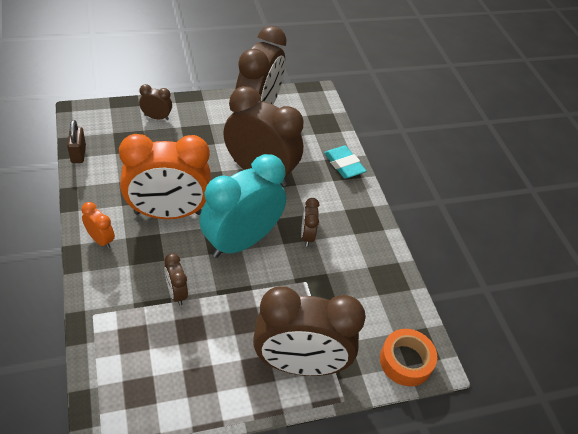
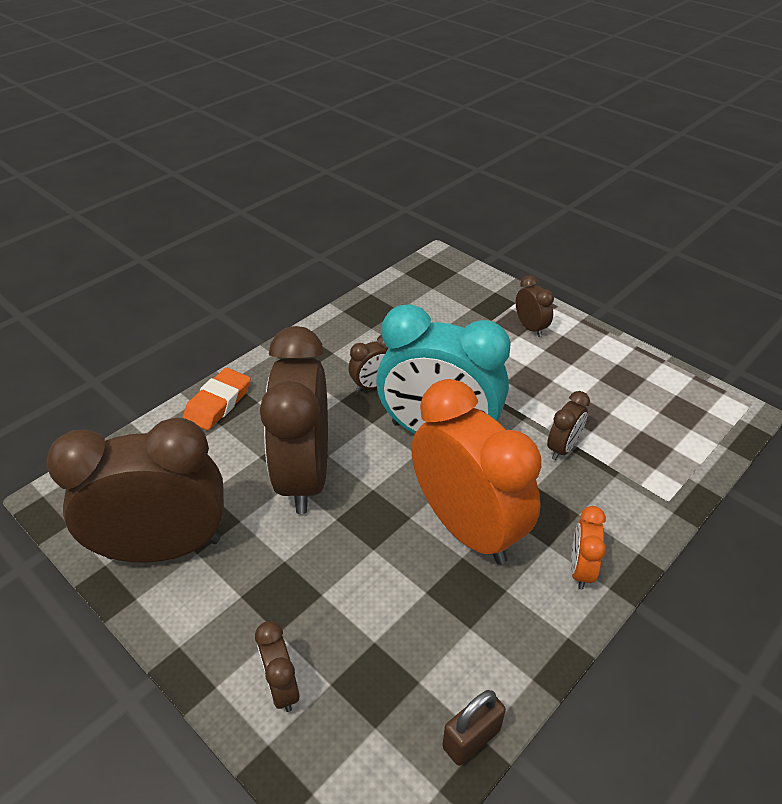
camera: 115 degrees left, 5 degrees down
(299, 364) = (530, 328): brown clock -> brown clock, size x0.43
(344, 165) = (218, 403): turquoise eraser -> orange eraser
(405, 361) = (454, 273): orange tape -> none

